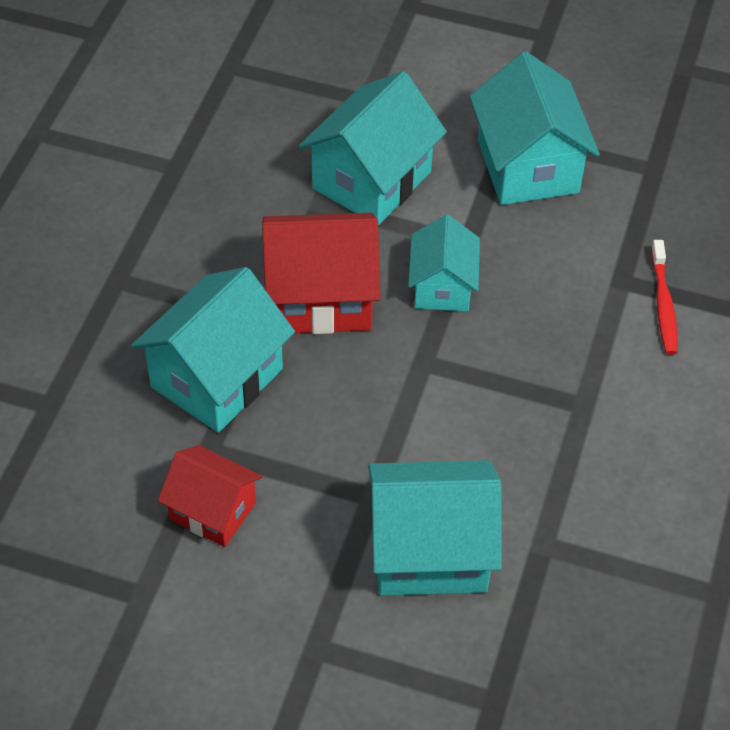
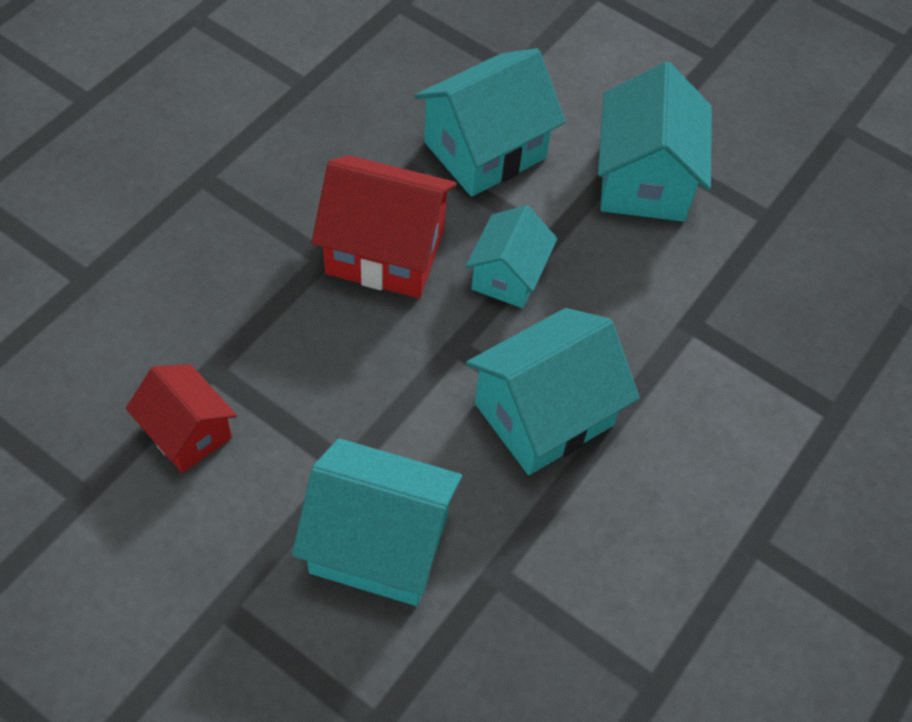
camera: 15 degrees right, 5 degrees up
(217, 377) = (251, 300): turquoise house -> turquoise house (544, 414)
(663, 304) = (723, 360): red toothbrush -> none

